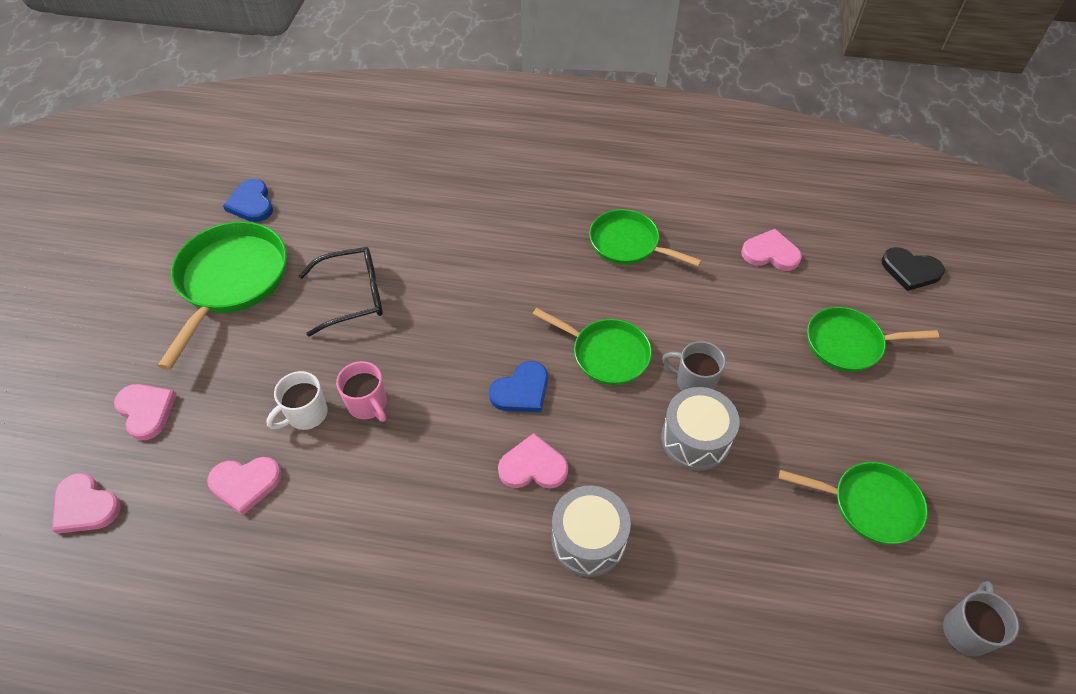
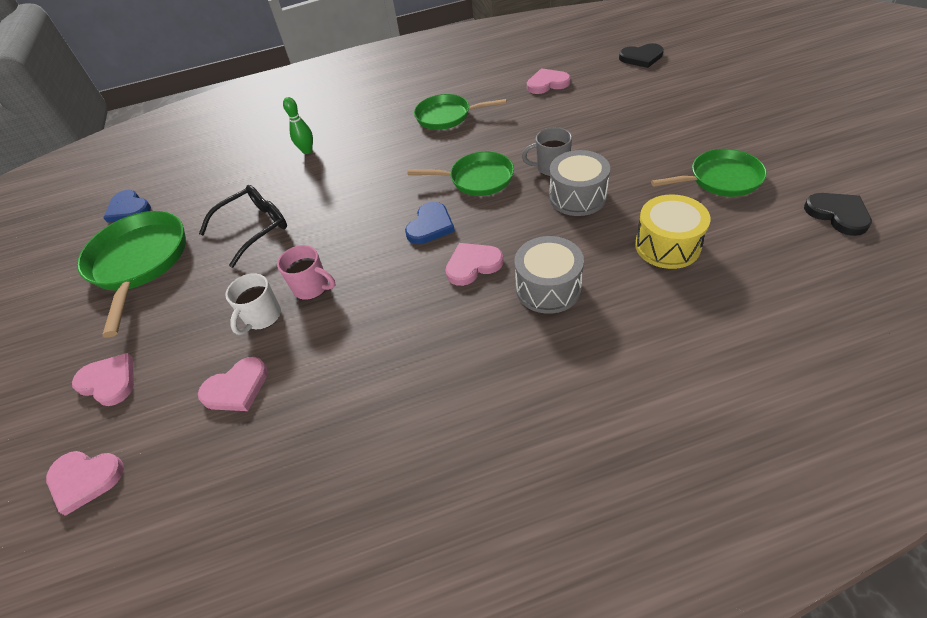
camera: 20 degrees left, 5 degrees down
(456, 216) = (307, 151): none -> green bowling pin
(746, 559) = (667, 245): none -> yellow drum
(849, 344) = (635, 106): green pan -> none
(966, 630) = (838, 214): grey mug -> black heart

